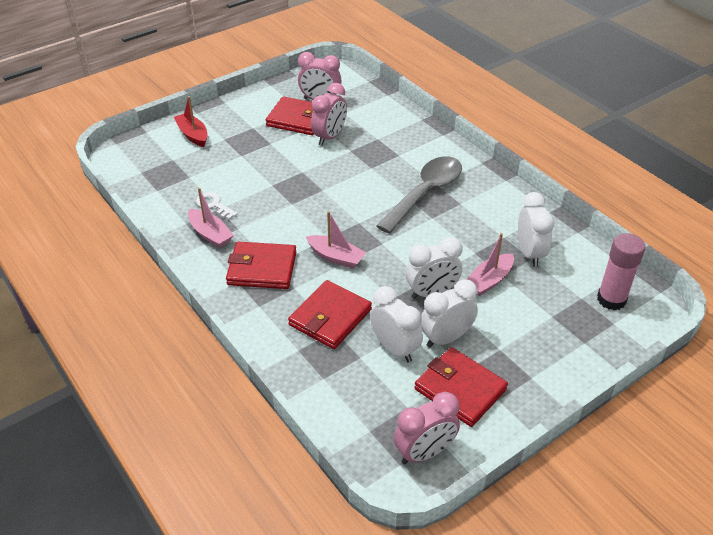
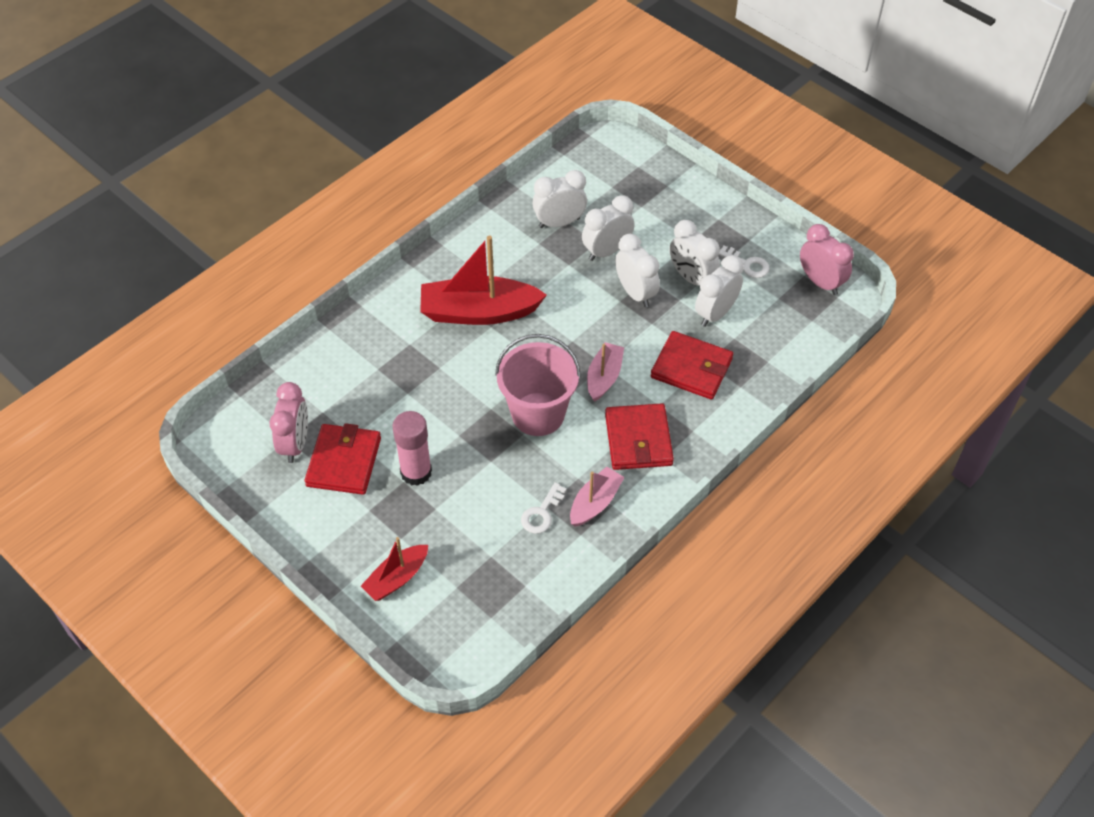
camera: 100 degrees left, 10 degrees up
(308, 214) = (538, 414): none -> pink bucket
(329, 137) = (381, 419): pink clock -> none
(425, 193) = (479, 312): grey spoon -> red boat
(460, 389) = (747, 264): red wallet -> white key
(489, 280) = (606, 251): pink boat -> white clock
(611, 299) = (609, 167): pink glue stick -> pink glue stick (416, 472)

